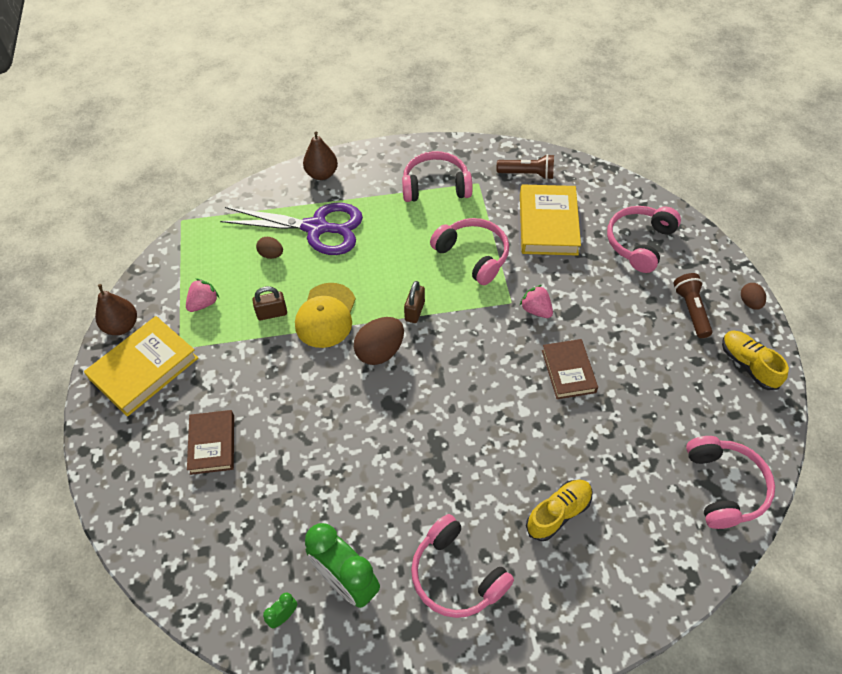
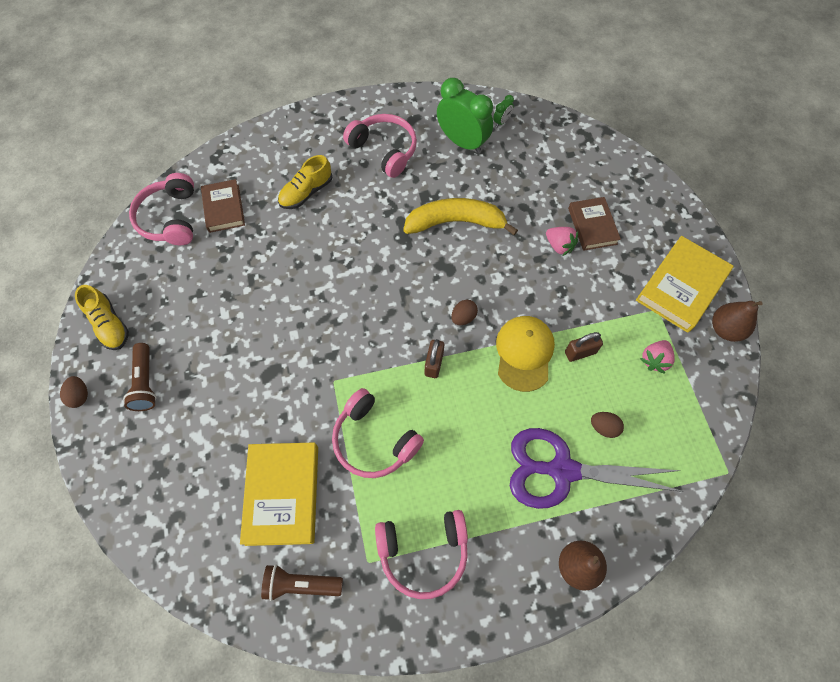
camera: 175 degrees right, 10 degrees up
(372, 459) = (456, 222): none -> yellow banana
(380, 351) = (463, 317): brown egg -> brown egg, size x0.56
(536, 310) = (308, 373): pink strawberry -> pink strawberry (559, 246)
(568, 371) = (283, 308): brown book -> brown book (224, 208)
(639, 243) = (178, 471): pink headphones -> none

